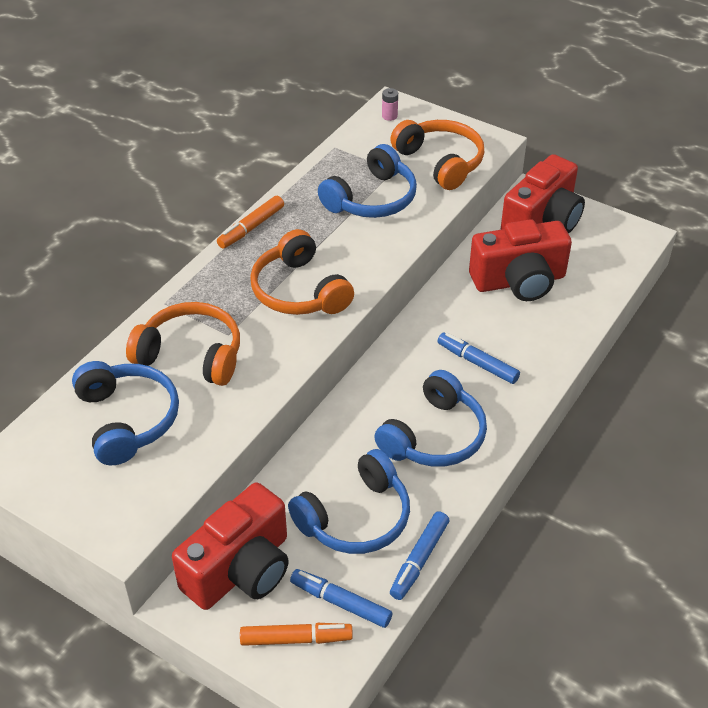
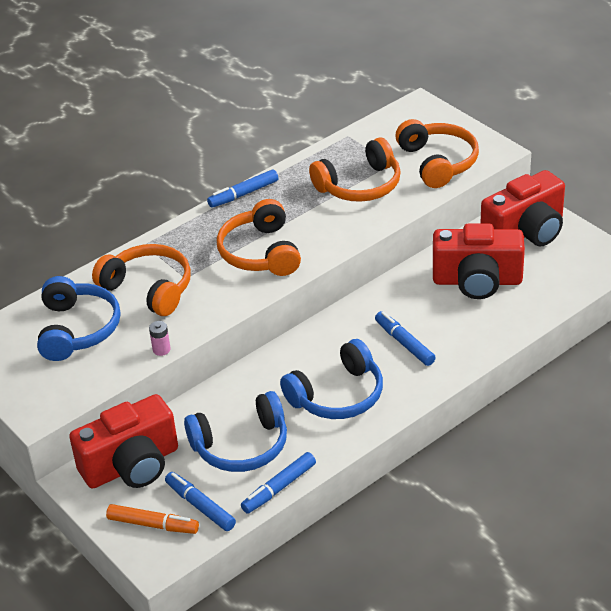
camera: 20 degrees right, 5 degrees down
(251, 228) = (243, 194): orange marker -> blue marker
(372, 199) = (360, 185): blue headphones -> orange headphones
(389, 116) = (411, 115): pink battery -> pink battery (161, 349)

